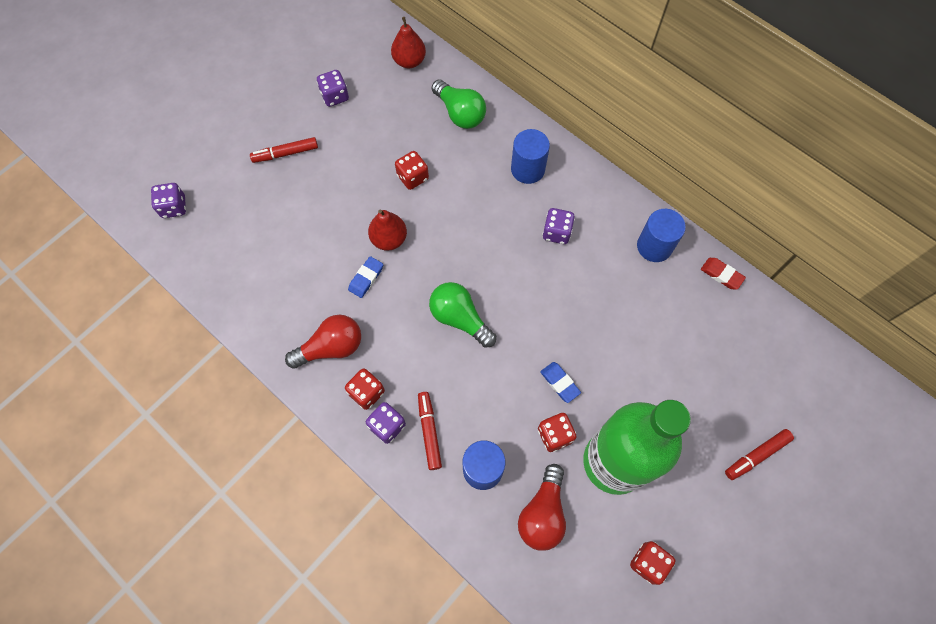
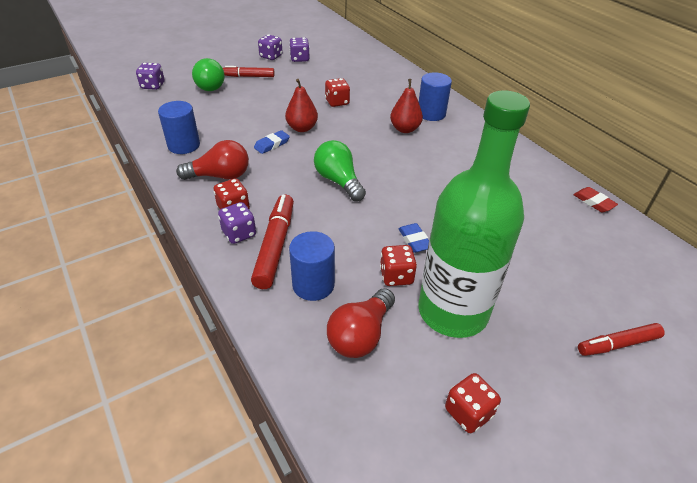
camera: 15 degrees right, 25 degrees down
(409, 61) = (361, 53): red pear -> red pear (405, 129)
(429, 432) = (275, 246): red marker -> red marker, size x1.54
(460, 113) = (388, 80): green light bulb -> green light bulb (209, 85)
(556, 232) = (444, 149): purple dice -> purple dice (271, 56)
(654, 246) = (531, 173): blue cylinder -> blue cylinder (184, 145)

